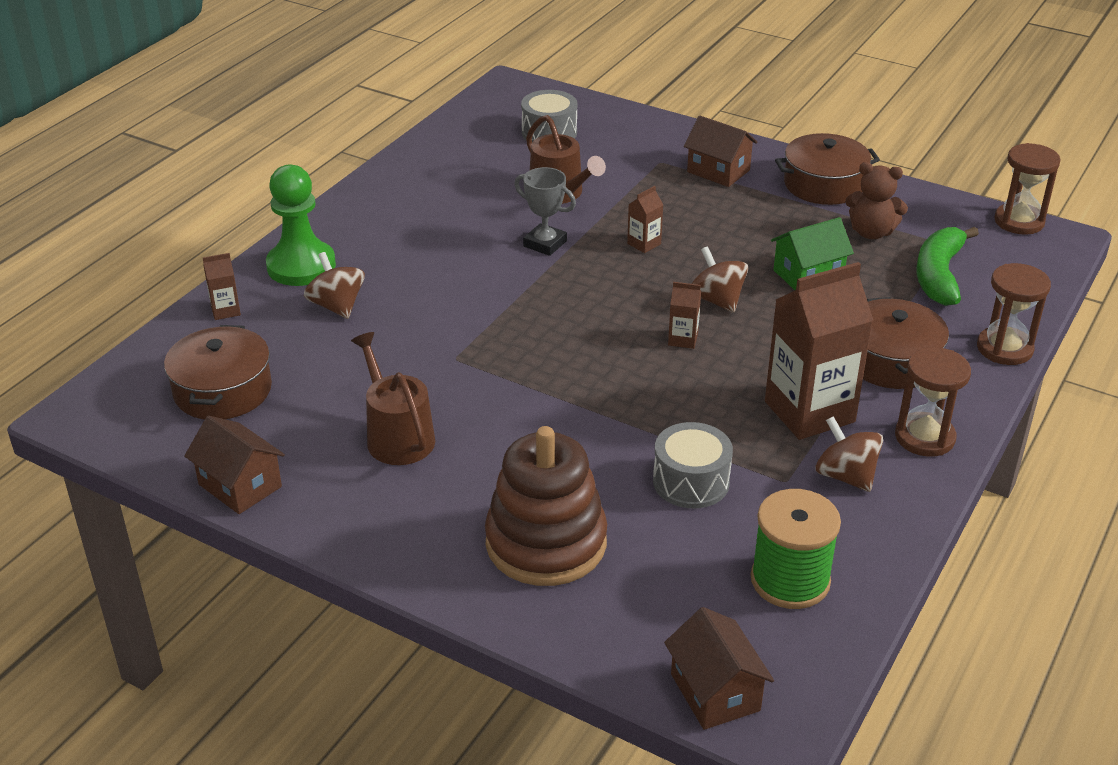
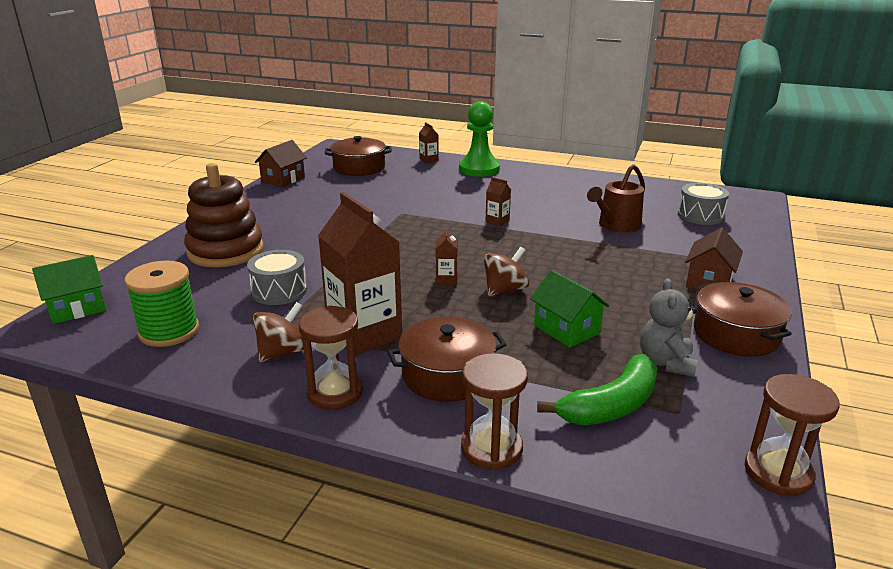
camera: 80 degrees right, 10 degrees down
(337, 306) = (443, 181): brown spinning top -> none
(397, 436) = (324, 206): brown watering can -> none
(545, 244) = (545, 226): grey trophy -> none
(644, 244) = (568, 258): brown carton -> brown carton (497, 221)
(715, 692) = (77, 308): brown house -> green house
(871, 232) = (666, 363): brown teddy bear -> grey teddy bear
(939, 275) = (611, 405): green banana -> green banana turned 135 degrees clockwise

